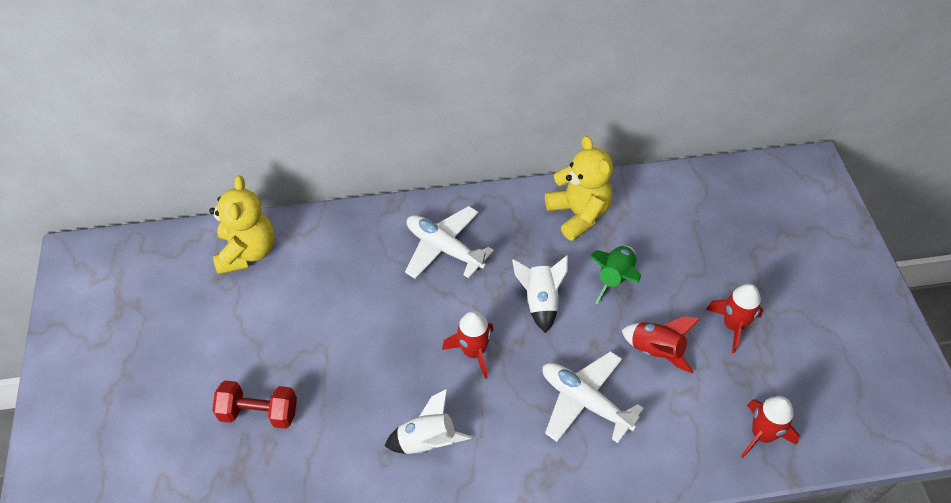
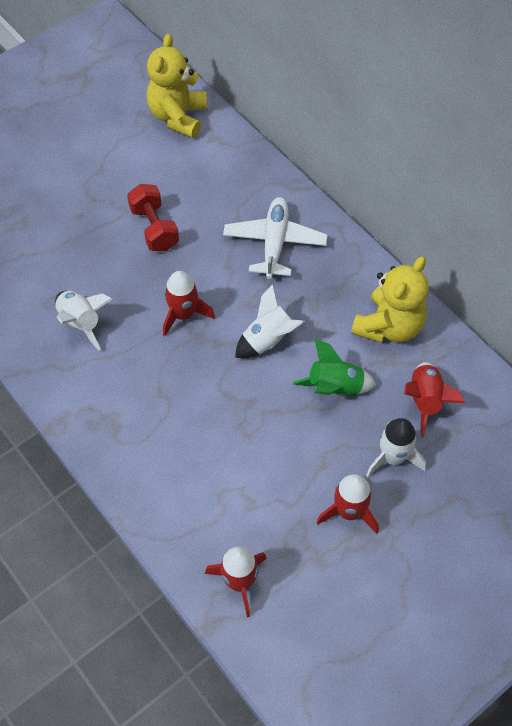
camera: 60 degrees right, 5 degrees up
(247, 252) = (178, 117): yellow teddy bear -> yellow teddy bear turned 135 degrees clockwise
(259, 413) = (42, 204): red dumbbell -> red dumbbell (154, 228)
(585, 401) = (186, 420): white plane -> none
(656, 351) = (275, 455): red rocket -> red rocket (425, 401)
(699, 272) = (393, 457): none -> white rocket

